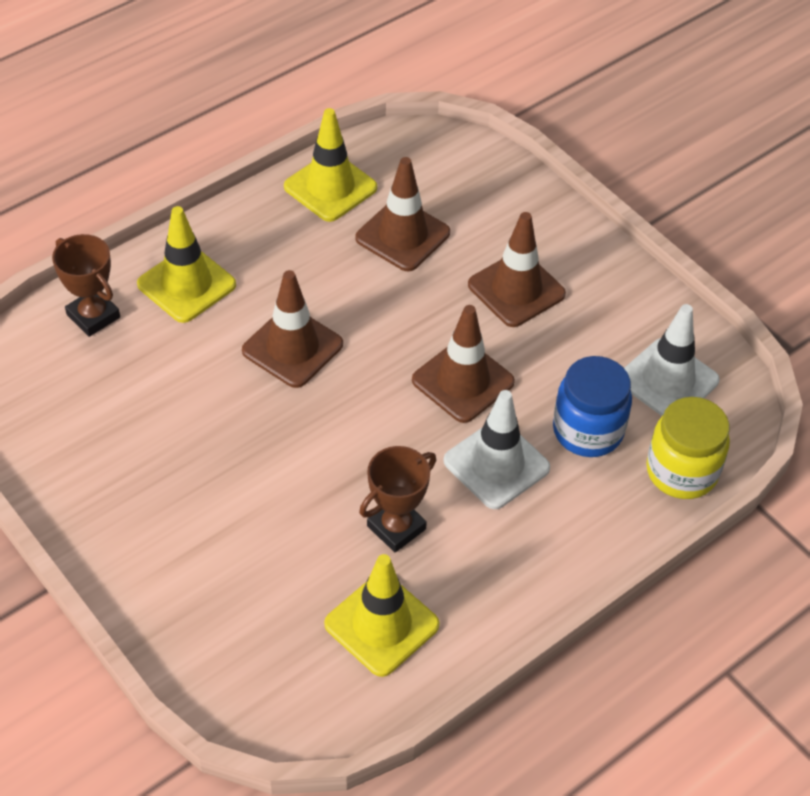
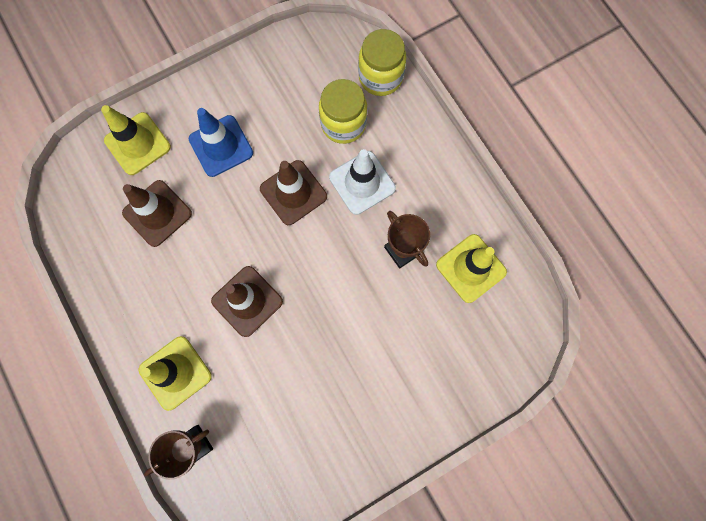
camera: 80 degrees left, 25 degrees up
(330, 187) = (99, 258): yellow traffic cone -> yellow traffic cone (137, 144)
(516, 289) = (221, 146): brown traffic cone -> blue traffic cone
(588, 431) = (343, 124): blue jar -> yellow jar
(667, 380) = (311, 70): white traffic cone -> none

